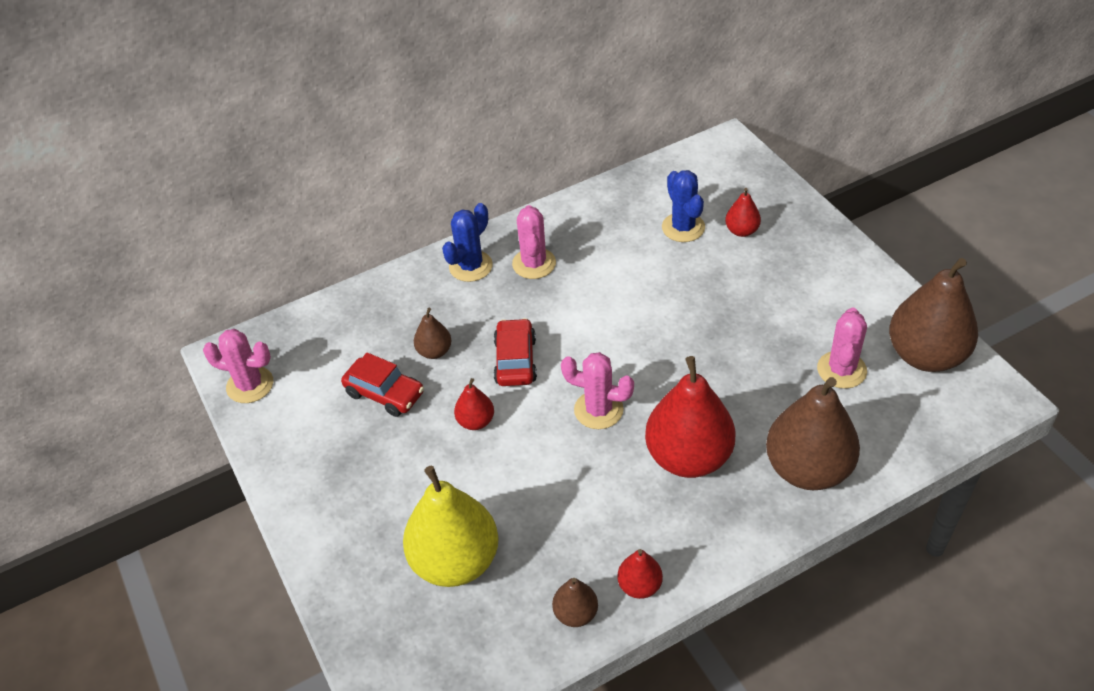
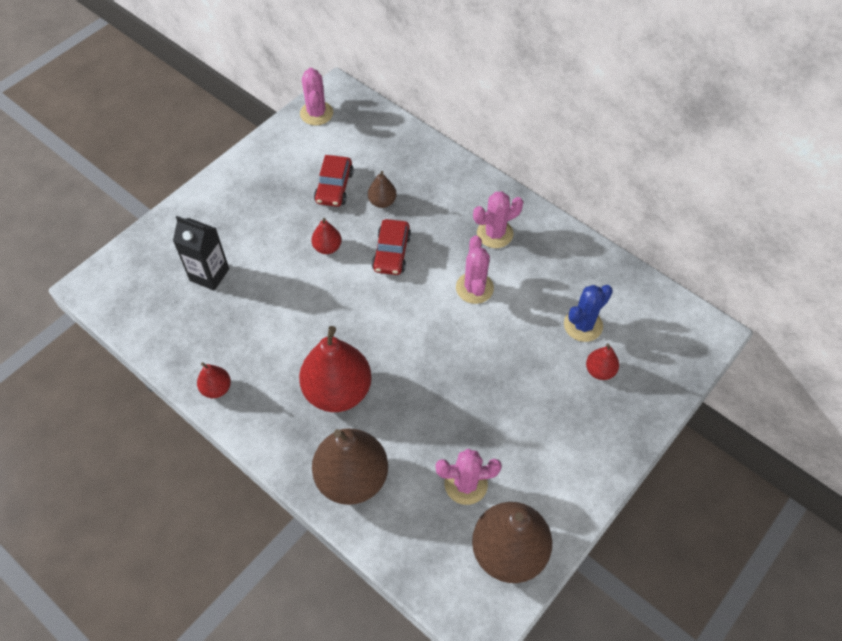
camera: 65 degrees right, 10 degrees up
(455, 561) = (209, 274): yellow pear -> black carton
(471, 266) = (474, 195): blue cactus -> none
(515, 360) = (391, 253): red car -> red car turned 120 degrees clockwise
(575, 613) = (185, 356): brown pear -> none
(598, 410) = (363, 319): pink cactus -> pink cactus (474, 288)

